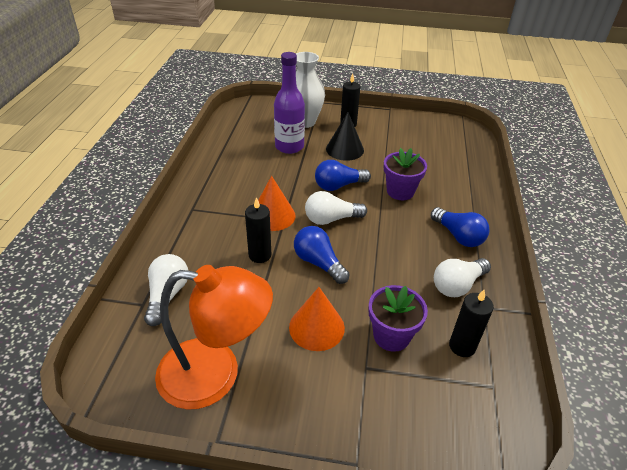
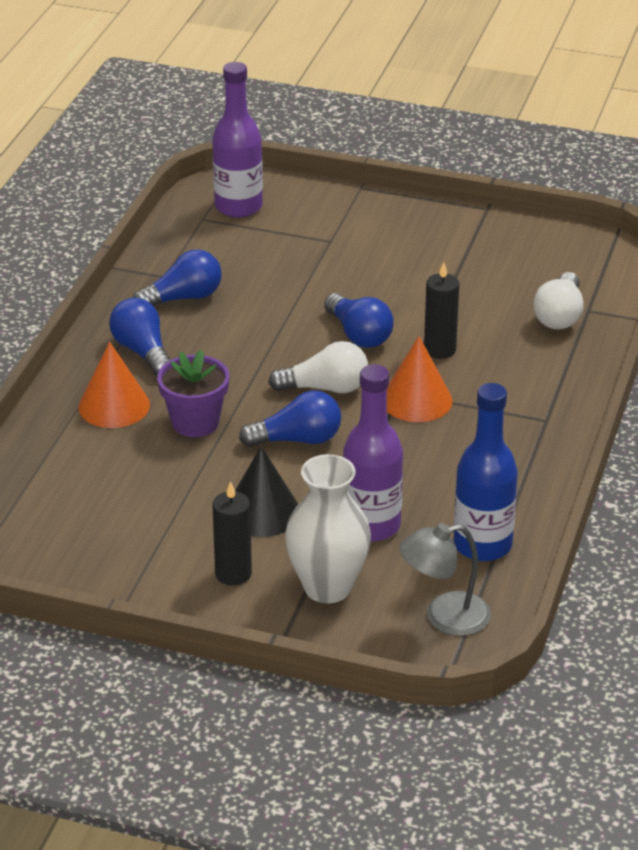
camera: 170 degrees left, 5 degrees down
(215, 374) = (492, 248): orange lamp -> none
(234, 142) = (482, 545): none -> blue bottle
(252, 115) = (444, 617): none -> grey lamp
(316, 327) = (376, 274): orange cone -> orange cone (114, 405)
(391, 336) = (291, 261): purple flower pot -> none
(457, 285) = (183, 298): white light bulb -> blue light bulb
(462, 346) = (215, 247): black candle -> none
(469, 410) = (238, 207): none -> purple bottle

